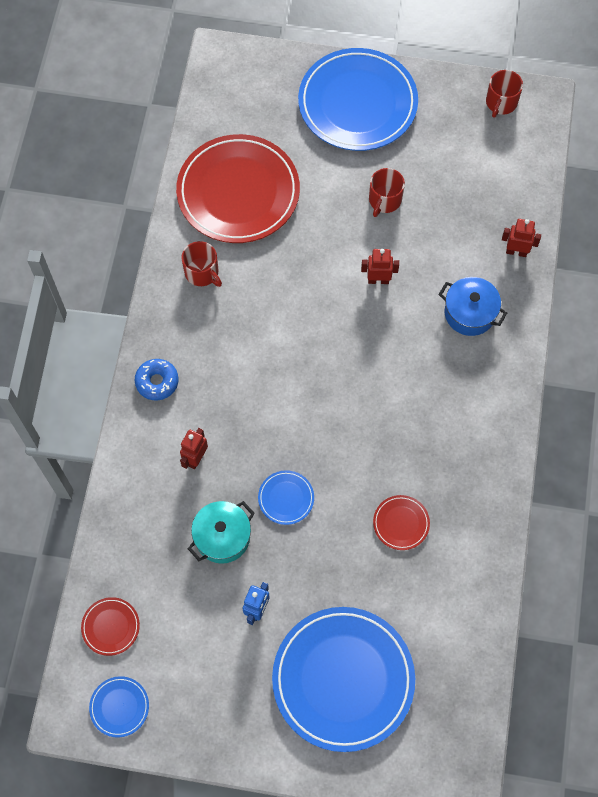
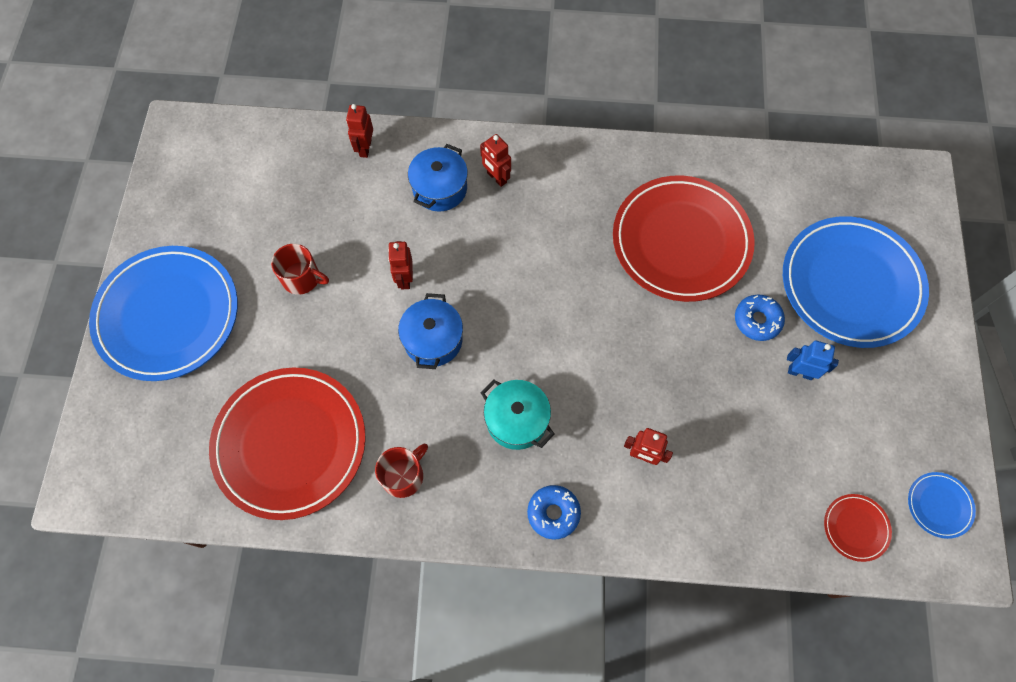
camera: 95 degrees left, 0 degrees up
(222, 537) = (729, 416): turquoise pot -> turquoise pot (516, 420)
(286, 498) = (673, 354): blue plate -> none
(312, 580) = (757, 320): none -> blue donut
(318, 300) = (433, 340): none -> blue pot
(401, 523) = (681, 241): red plate -> red plate, size x2.40
(479, 363) = (496, 178): none -> red robot
(501, 102) = (177, 167): red mug -> none

